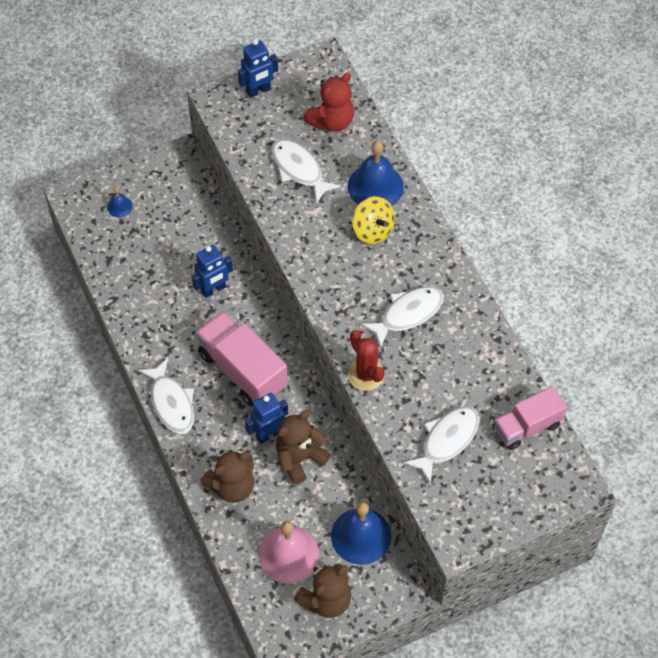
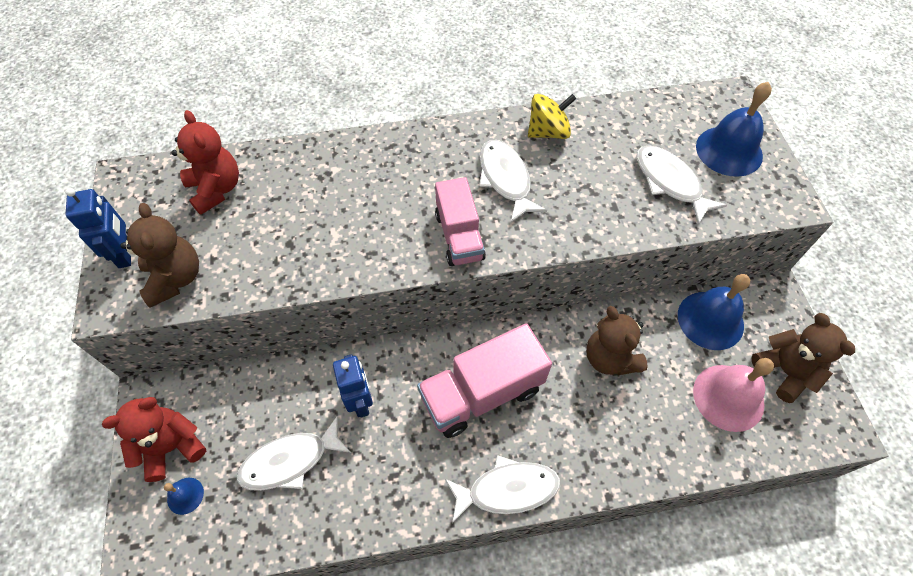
camera: 75 degrees left, 0 degrees up
(150, 185) = (172, 447): none -> red teddy bear
(232, 486) = (635, 440): brown teddy bear -> brown teddy bear (175, 278)
(269, 434) = (573, 383): blue robot -> none
(299, 169) = (267, 237): white fish -> white fish (290, 461)
(366, 375) = (575, 235): red cactus -> none
(373, 230) = (385, 185): yellow spinning top -> yellow spinning top (548, 132)
(375, 186) = (327, 169): blue bell -> blue bell (729, 151)
(527, 426) = (662, 116): pink truck -> pink truck (459, 236)

